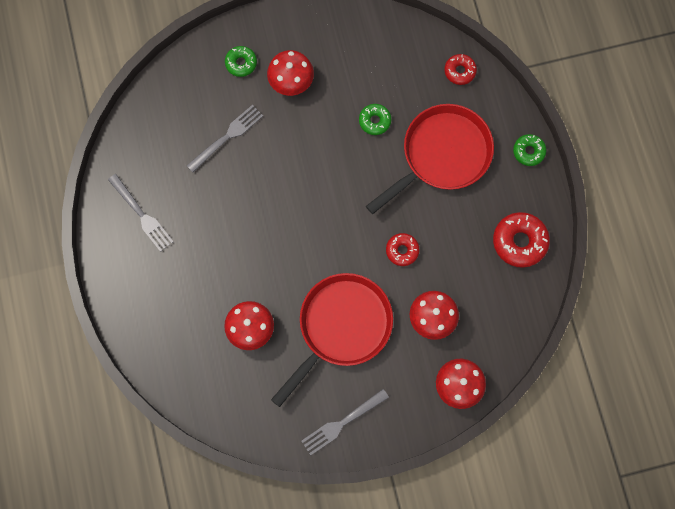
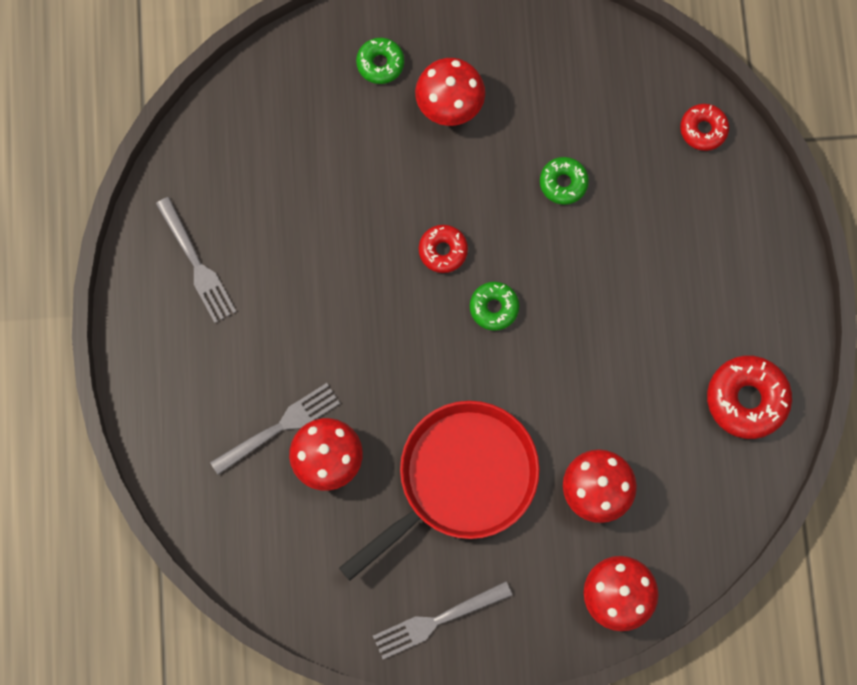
camera: 10 degrees right, 0 degrees up
(227, 137) = (341, 170): grey fork -> grey fork (279, 427)
(402, 250) = (570, 382): red donut -> red donut (443, 250)
(441, 155) = (653, 251): red pan -> none
(528, 151) = (785, 267): green donut -> green donut (494, 308)

